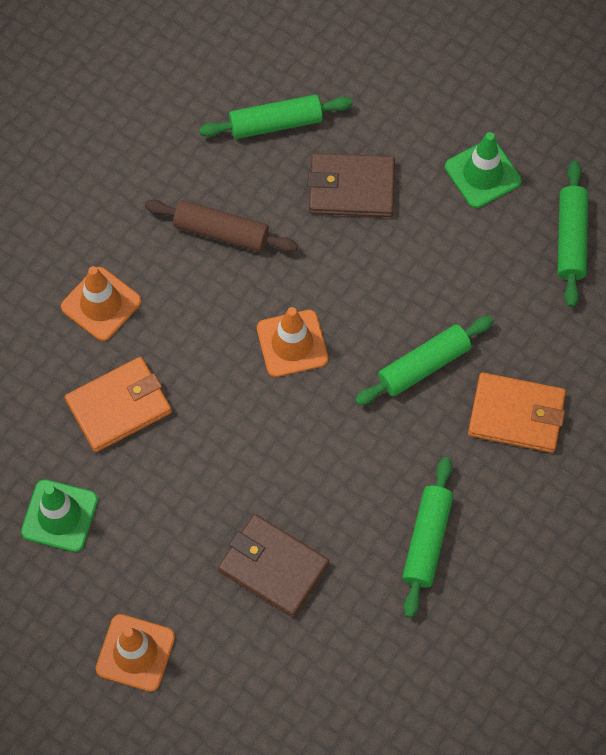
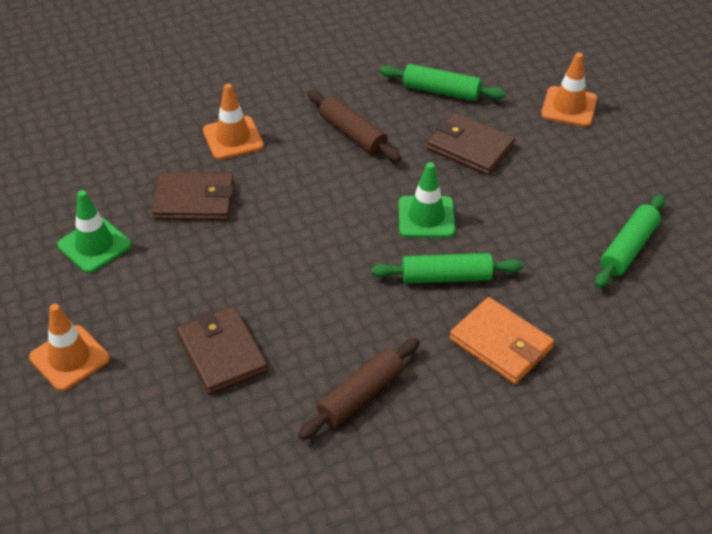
camera: 30 degrees right, 20 degrees down
(119, 406) = (194, 200): orange wallet -> brown wallet
(292, 343) = (352, 219): orange traffic cone -> orange traffic cone (569, 107)
(427, 540) = (360, 395): green rolling pin -> brown rolling pin
(482, 174) = (581, 180): green traffic cone -> green traffic cone (426, 217)

